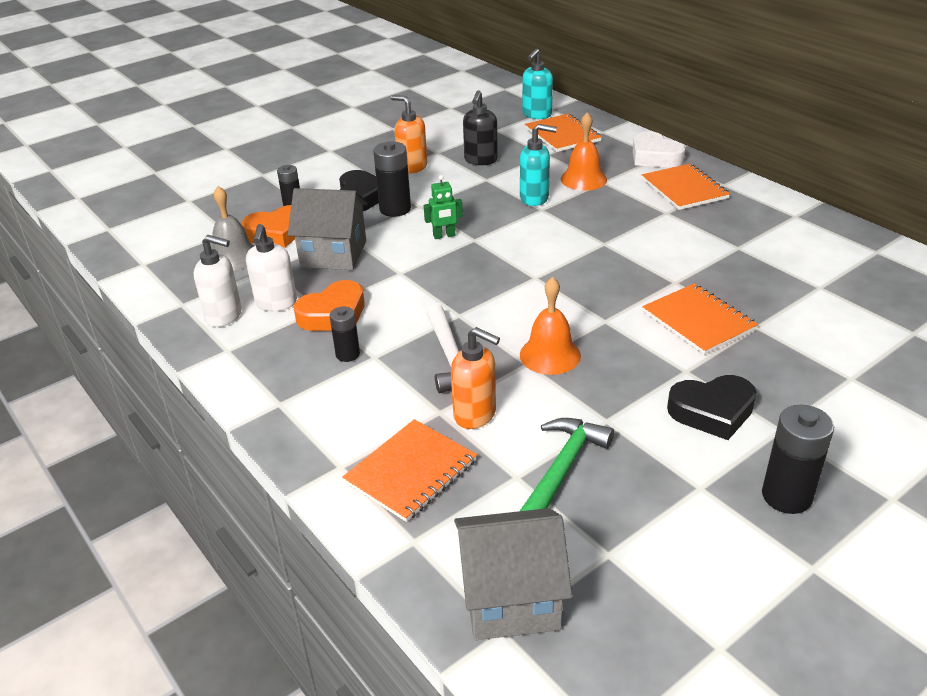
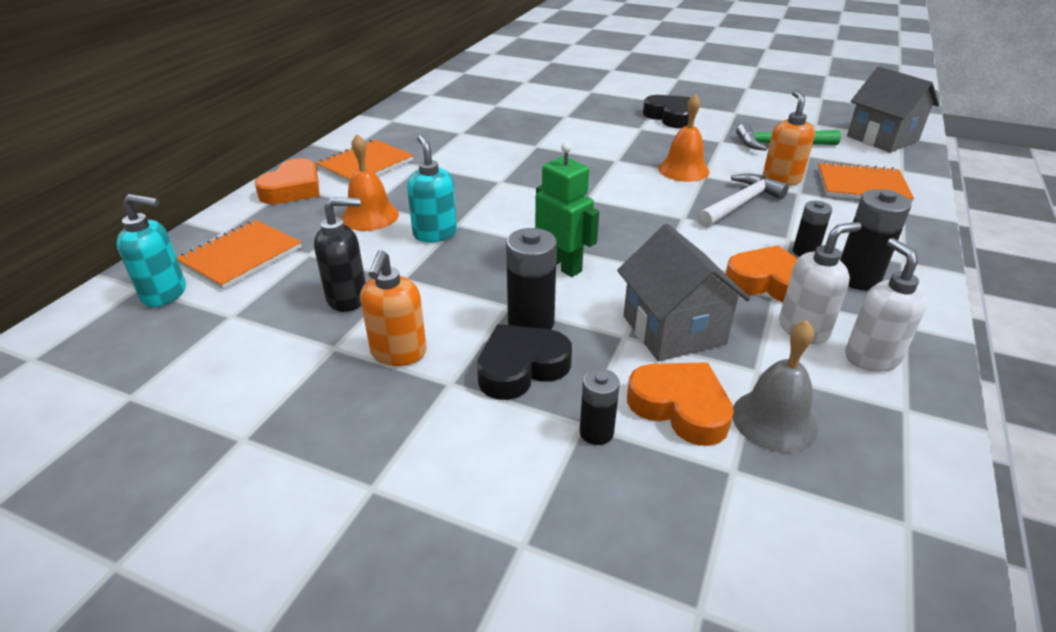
camera: 120 degrees left, 0 degrees up
(444, 236) = (562, 266): green robot -> green robot, size x1.57
(654, 157) = (293, 189): white heart -> orange heart
(698, 321) = (580, 132): orange notebook -> none
(786, 496) = (710, 95): black battery -> black battery (857, 278)

